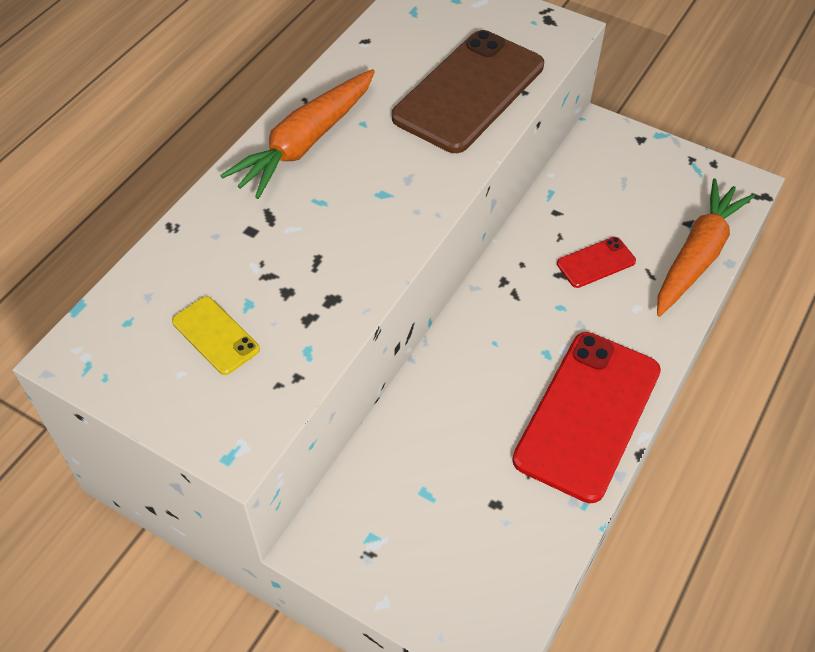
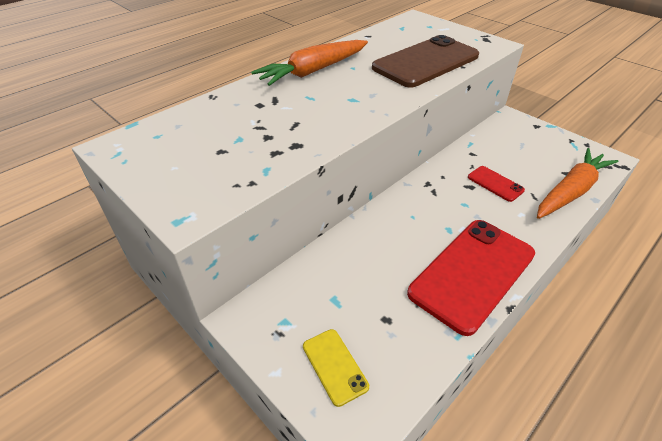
camera: 15 degrees right, 10 degrees down
(215, 335) = (208, 151): yellow phone -> yellow phone (334, 366)
(596, 263) = (495, 184): red phone -> red phone turned 60 degrees clockwise

